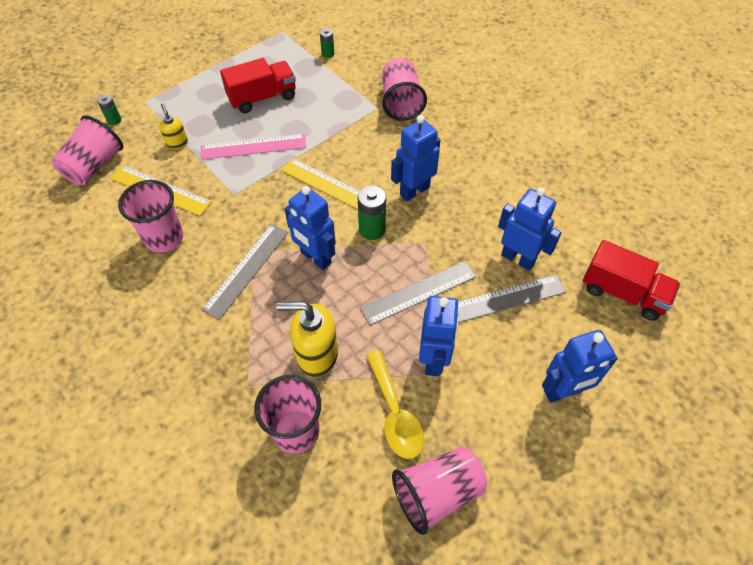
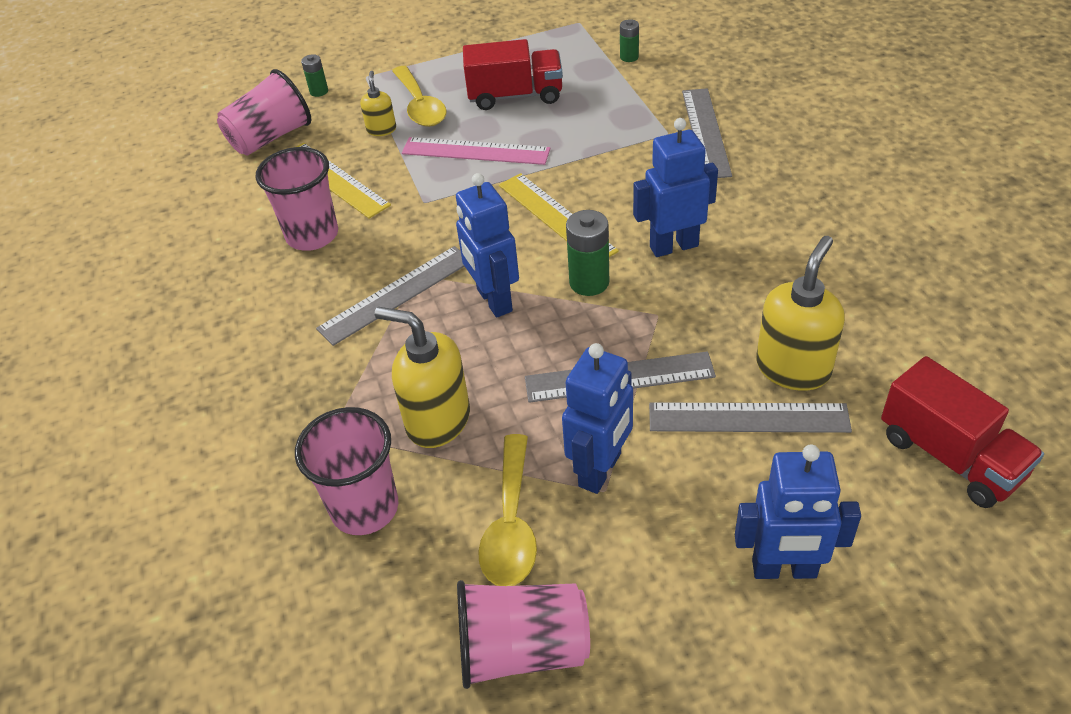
camera: 25 degrees right, 10 degrees down
(197, 118) = (420, 106): none -> yellow spoon
(401, 102) = (706, 132): pink cup -> grey ruler
(518, 258) = (793, 368): blue robot -> yellow soap dispenser

